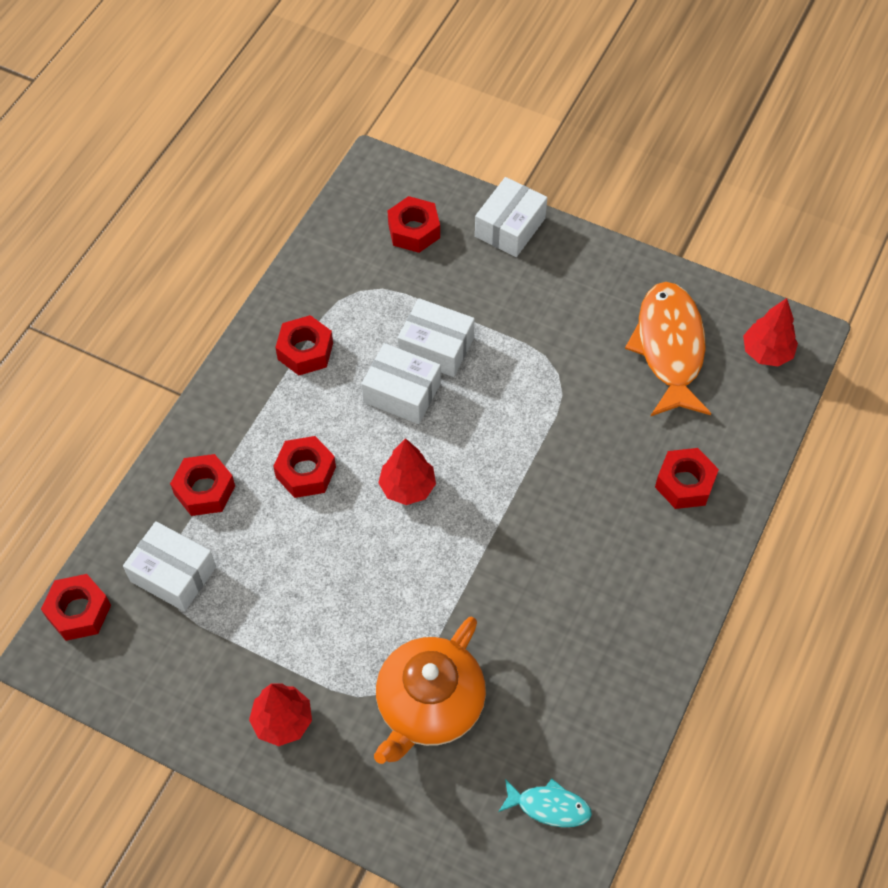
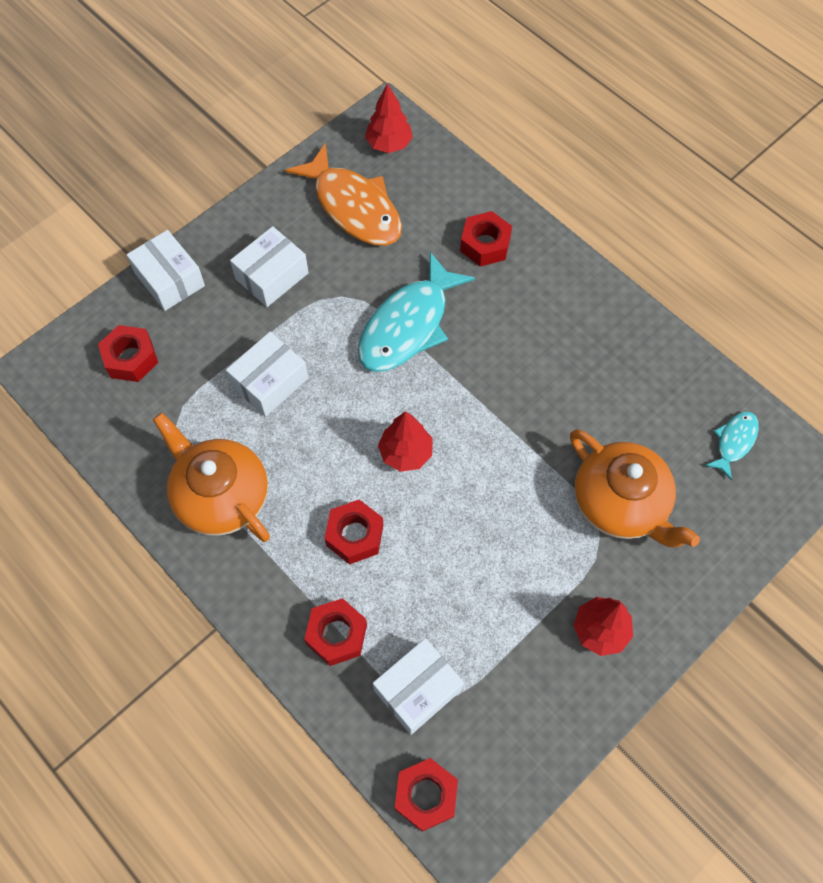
camera: 70 degrees left, 5 degrees up
(305, 351) = (221, 496): red nut -> orange teapot
(402, 393) = (305, 426): white box -> white box (272, 276)
(551, 443) = (408, 325): none -> turquoise fish
(669, 348) = (354, 207): orange fish -> orange fish turned 150 degrees counterclockwise

